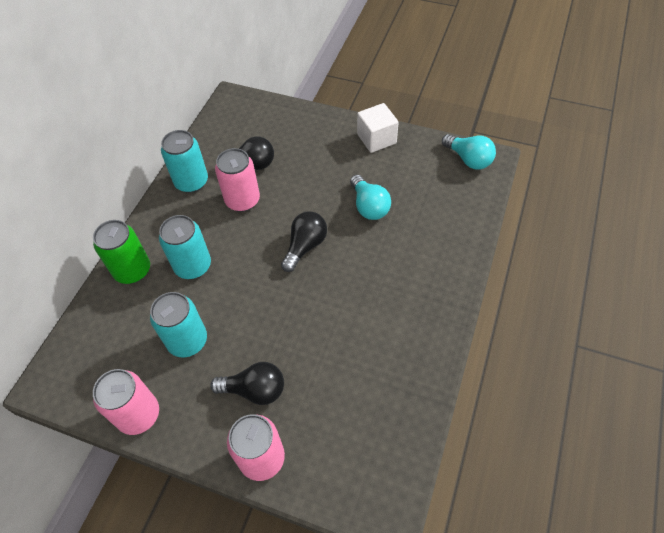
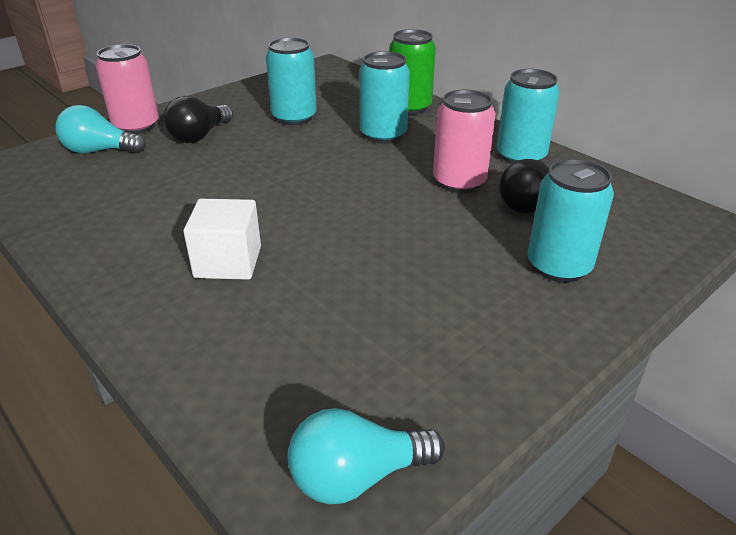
camera: 115 degrees right, 20 degrees down
(139, 415) = (251, 90): pink can -> none
(305, 246) = (337, 206): black light bulb -> none
(306, 139) = (558, 266): none -> turquoise can
(369, 206) = (354, 281): turquoise light bulb -> turquoise light bulb (99, 151)
(376, 139) = (513, 351): white cube -> white cube (228, 262)

